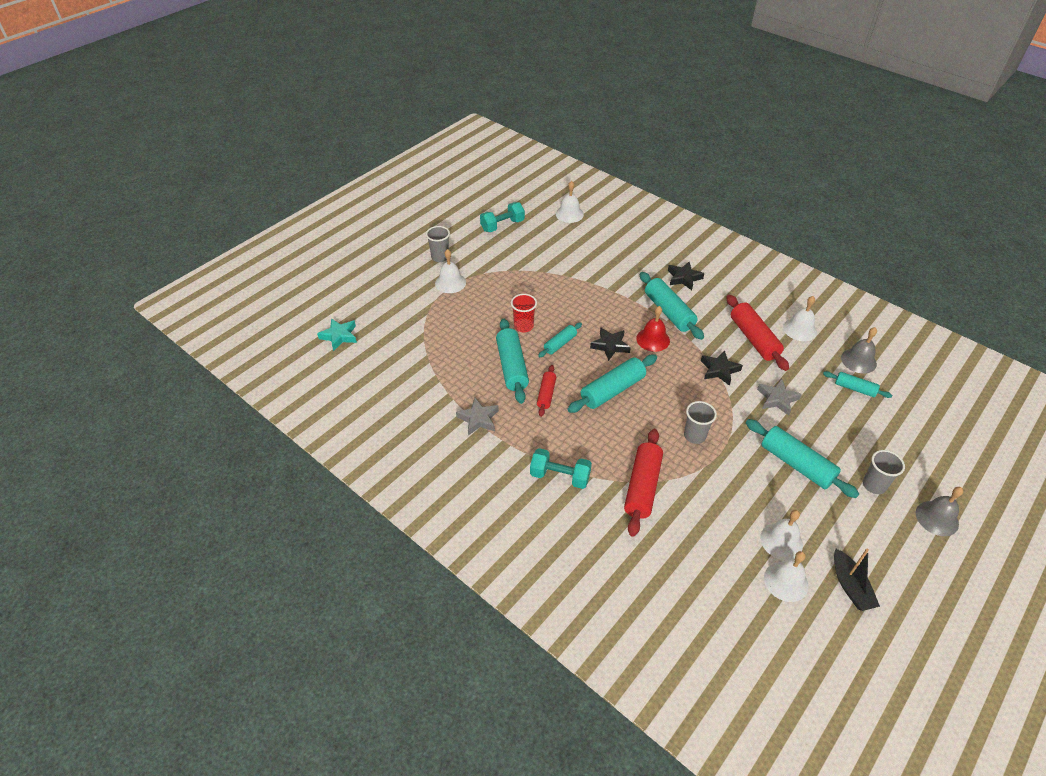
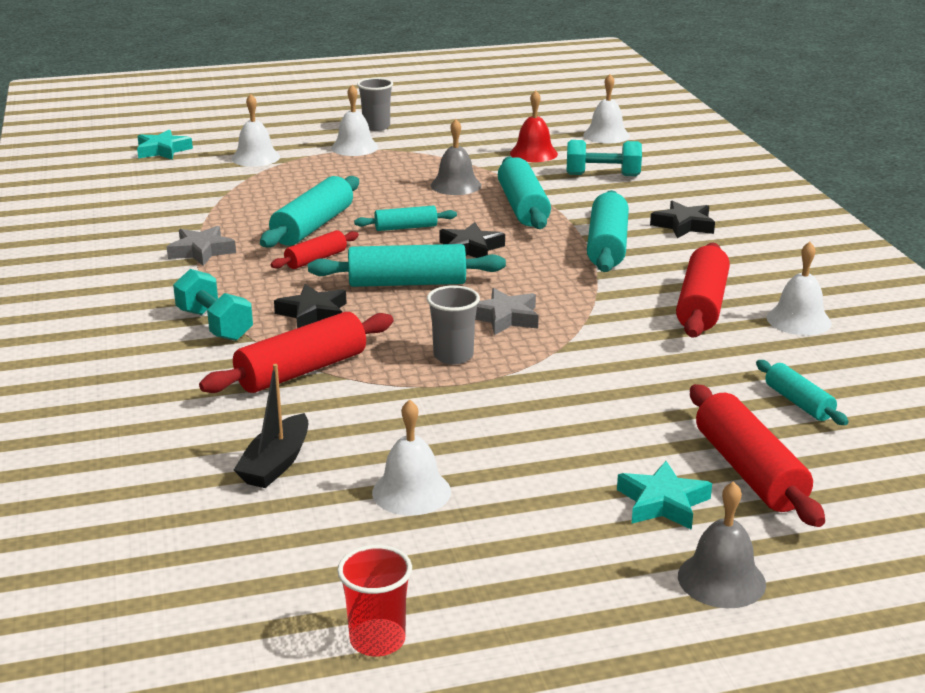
camera: 35 degrees right, 20 degrees down
(502, 225) = (497, 123): turquoise dumbbell -> turquoise dumbbell (602, 175)
(523, 326) = (384, 202): red cup -> red cup (377, 640)
(653, 339) = (541, 261): red bell -> red bell (533, 153)
(719, 370) = (595, 315): black star -> black star (313, 313)
(777, 399) = (642, 368): grey star -> grey star (505, 318)
(786, 581) = (350, 529): white bell -> white bell (255, 157)
(796, 464) = (564, 435): turquoise rolling pin -> turquoise rolling pin (523, 207)
(850, 586) = (442, 578): black boat -> black boat (276, 463)
(858, 360) = (855, 379): grey bell -> grey bell (455, 185)
(874, 485) = (662, 502): grey cup -> turquoise star
(881, 445) = (749, 471): none -> red rolling pin

